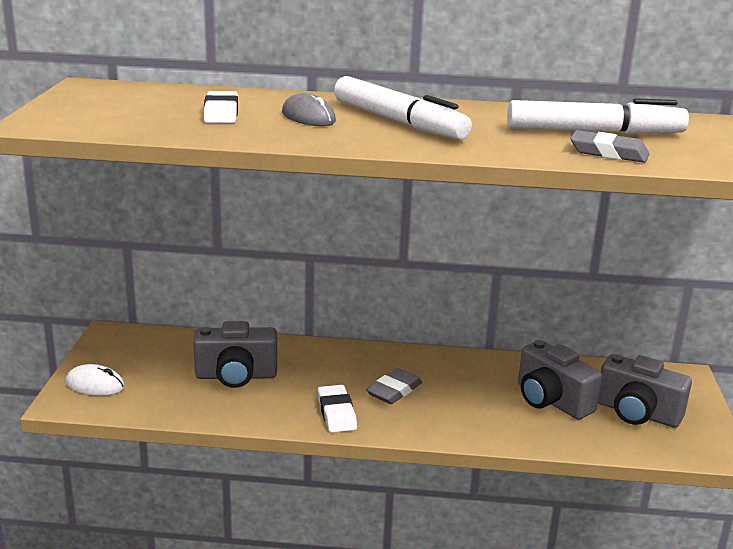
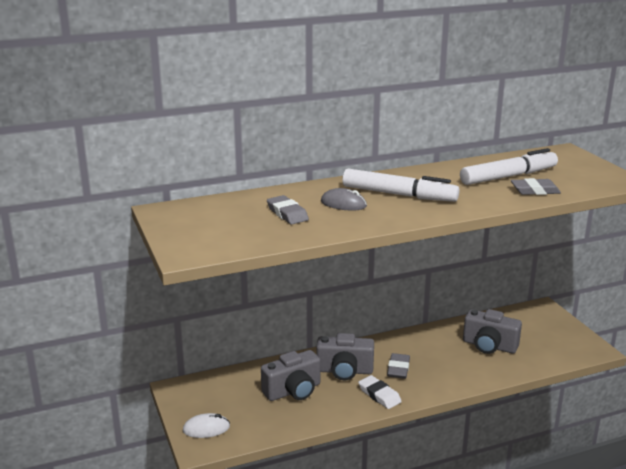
camera: 25 degrees left, 0 degrees up
(221, 113) = (287, 213): white eraser -> grey eraser
(637, 413) = (539, 339): grey camera -> grey camera (344, 371)

